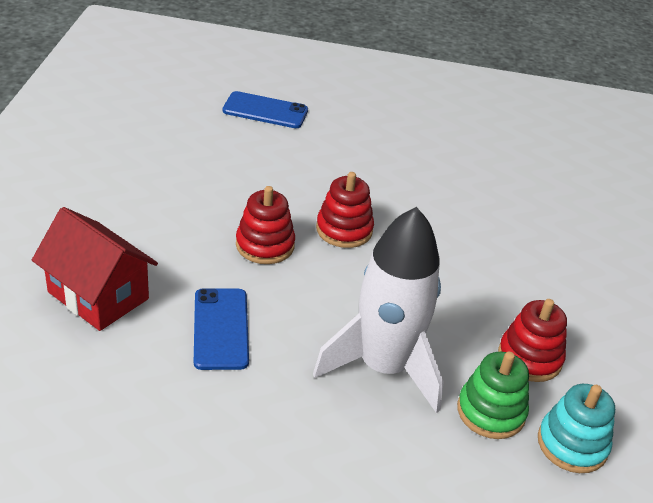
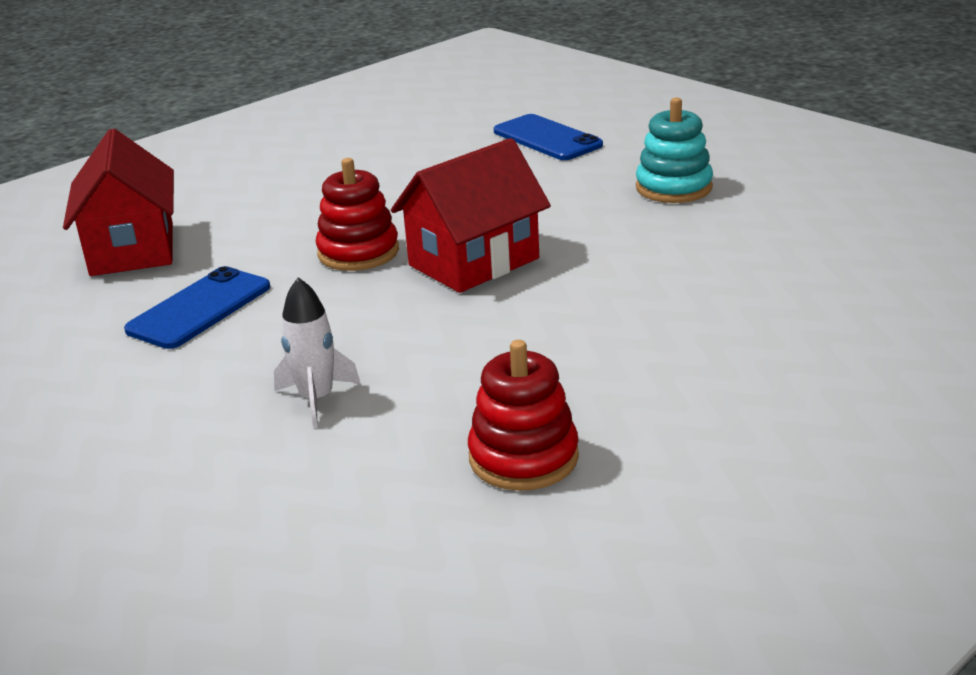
camera: 45 degrees right, 10 degrees down
(344, 230) = (473, 262): red stacking toy -> red house
(383, 367) = (316, 399): white rocket -> white rocket, size x0.45
(491, 412) = (379, 491): green stacking toy -> none
(572, 444) = (436, 570): turquoise stacking toy -> turquoise stacking toy (673, 188)

